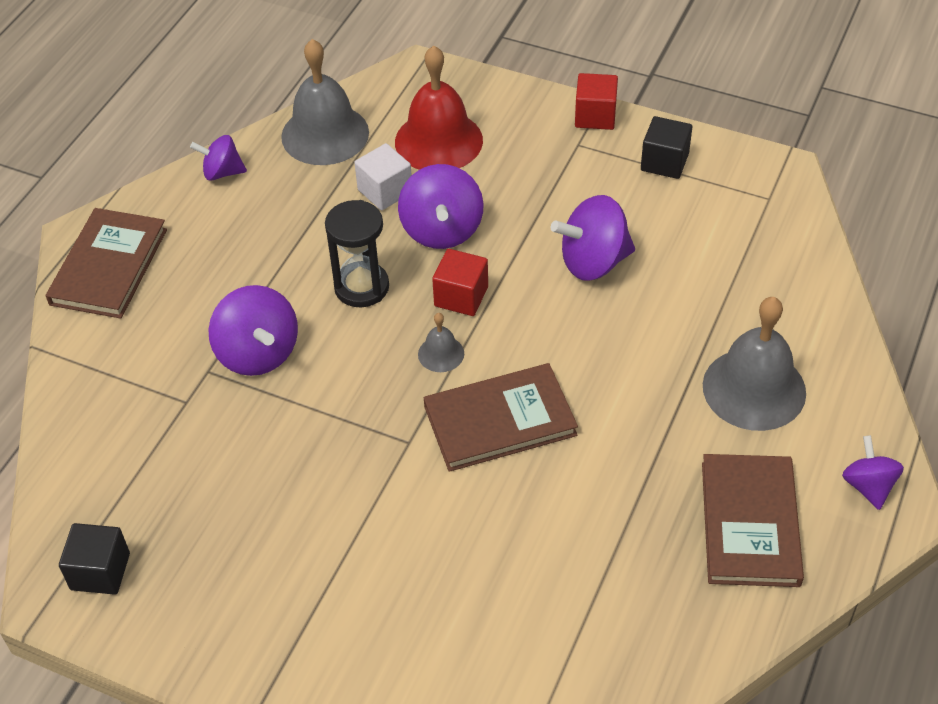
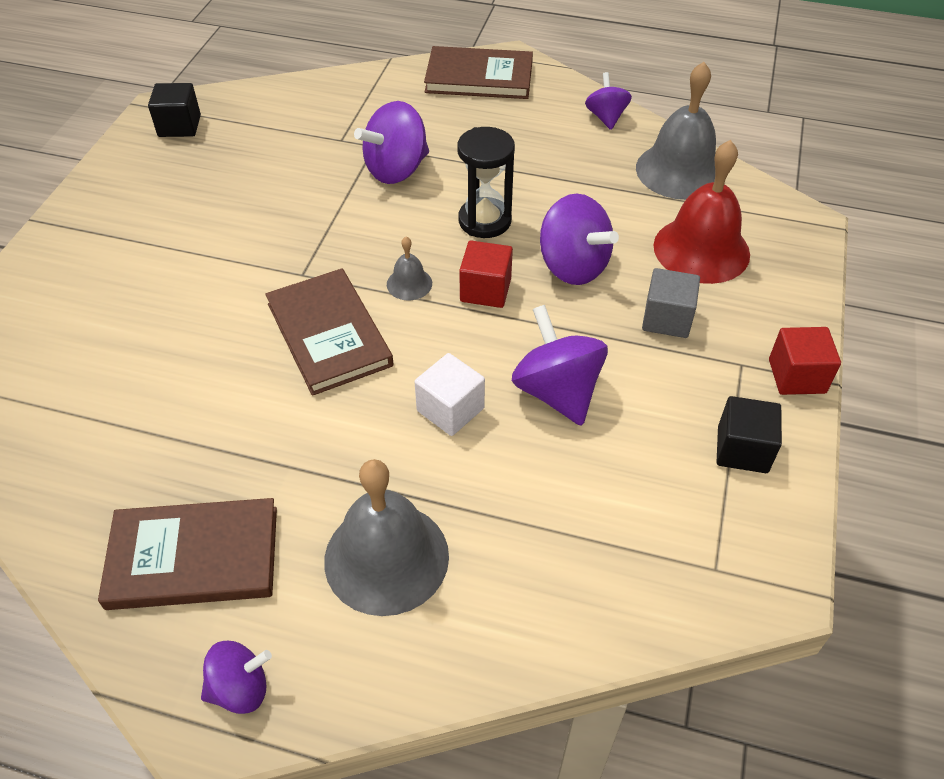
camera: 80 degrees right, 0 degrees up
(385, 191) = (615, 220): white cube -> white cube (450, 409)
(442, 230) = (573, 266): purple spinning top -> purple spinning top turned 120 degrees counterclockwise
(520, 179) = (667, 319): none -> grey cube

